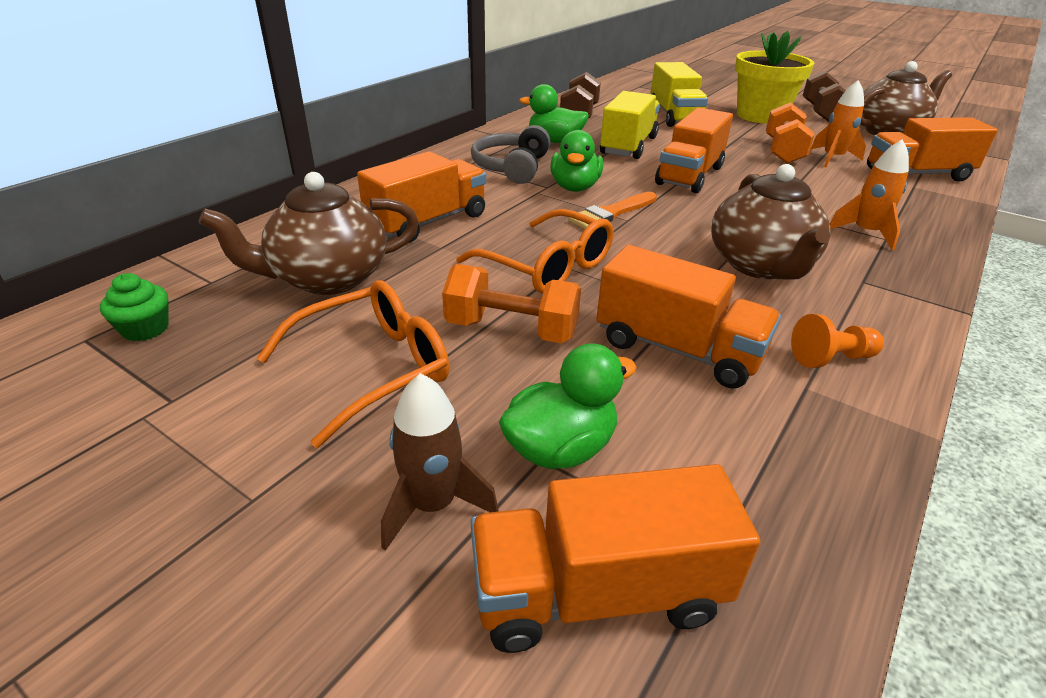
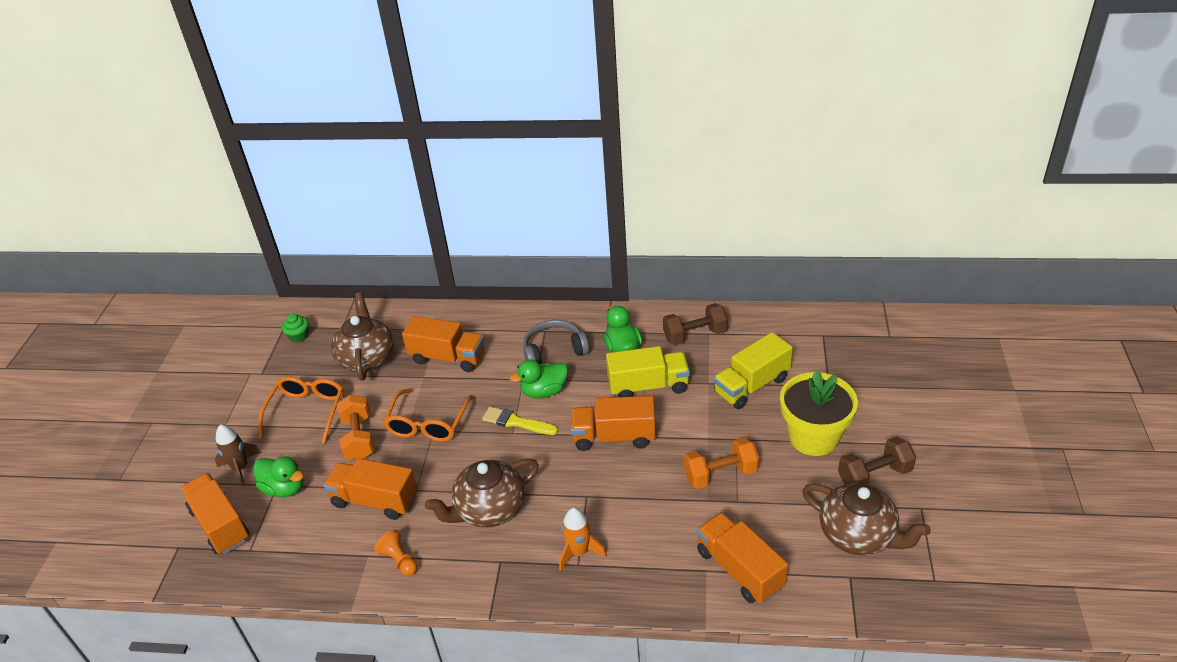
camera: 65 degrees right, 5 degrees up
(327, 278) = (367, 358): brown teapot -> brown teapot turned 45 degrees clockwise
(373, 368) = (307, 412): orange glasses -> orange glasses turned 105 degrees counterclockwise
(611, 213) = (516, 422): orange brush -> yellow brush
(678, 349) = (375, 500): orange truck -> orange truck turned 105 degrees clockwise
(832, 158) = (731, 508): orange rocket -> none

